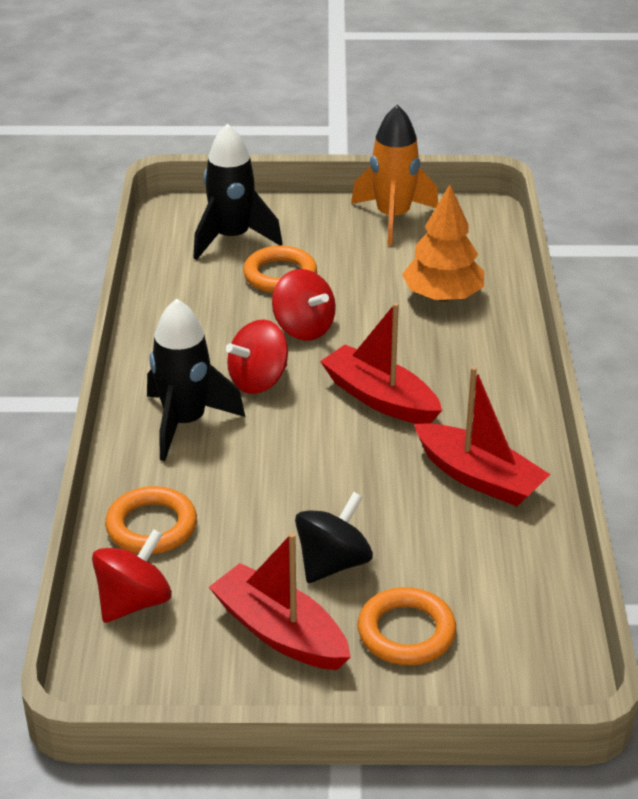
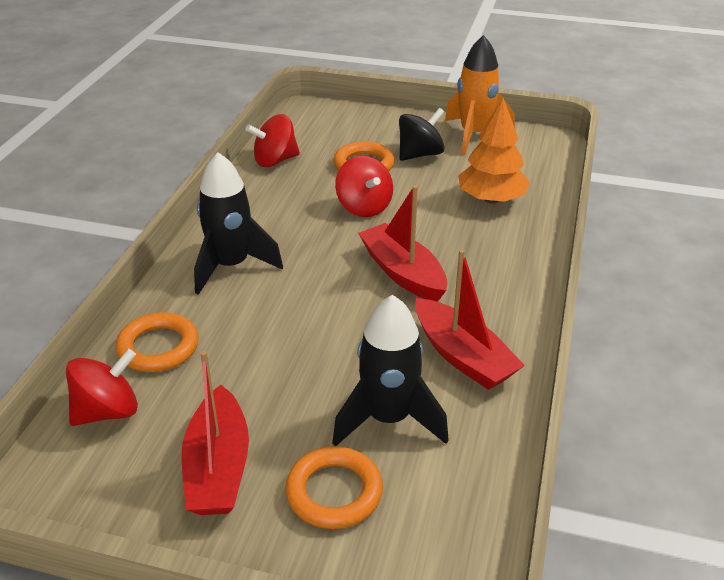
camera: 15 degrees right, 0 degrees up
(232, 238) = (339, 133): black rocket -> black rocket (389, 419)
(258, 381) = (307, 242): red spinning top -> red spinning top (275, 161)
(280, 632) = (218, 467): red boat -> red boat turned 150 degrees counterclockwise
(333, 563) = (296, 410): black spinning top -> black spinning top (420, 154)

